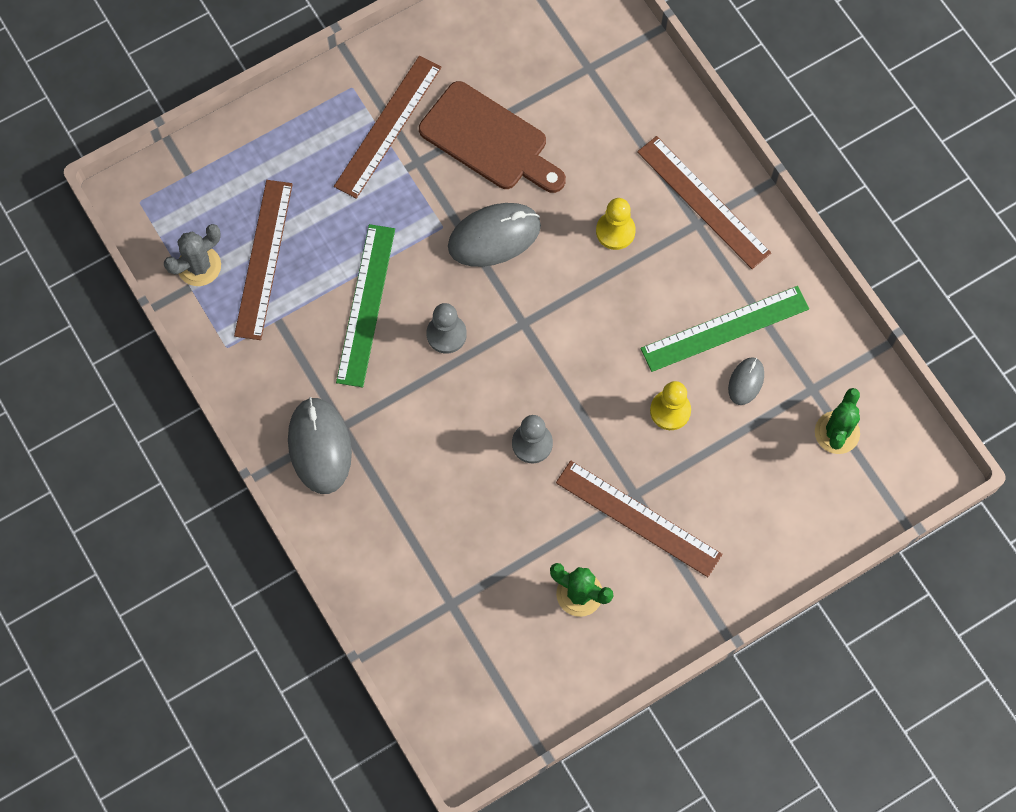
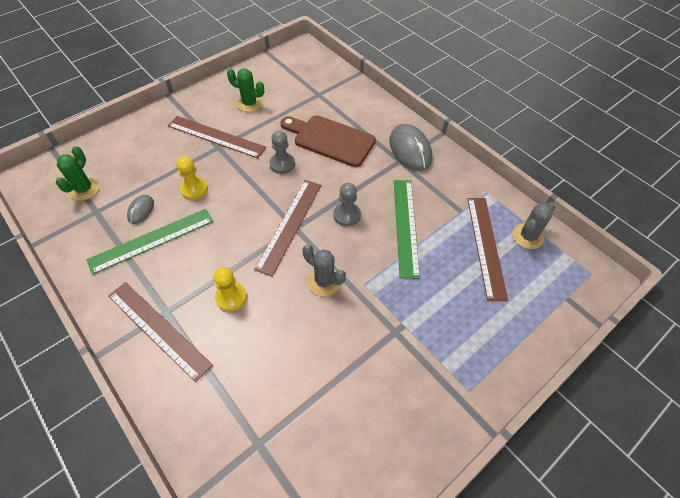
camera: 170 degrees right, 15 degrees down
(388, 126) = (427, 358): brown ruler -> brown ruler (290, 225)
(489, 140) = (340, 358): brown cutting board -> brown cutting board (330, 140)
(494, 236) = (324, 281): grey mouse -> grey cactus

